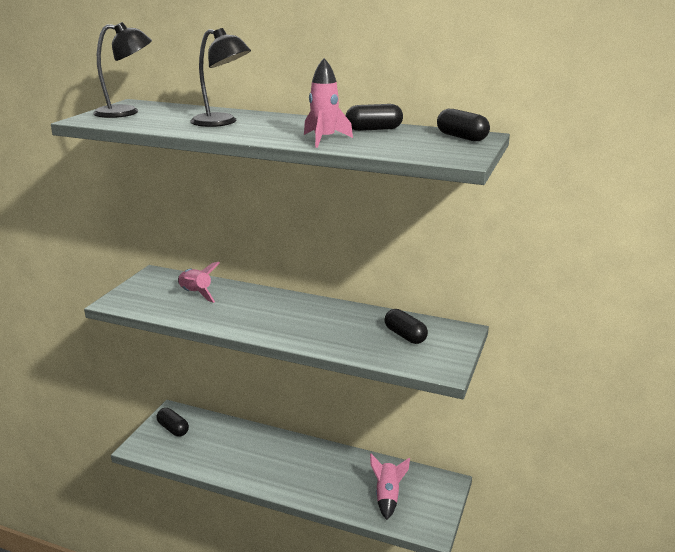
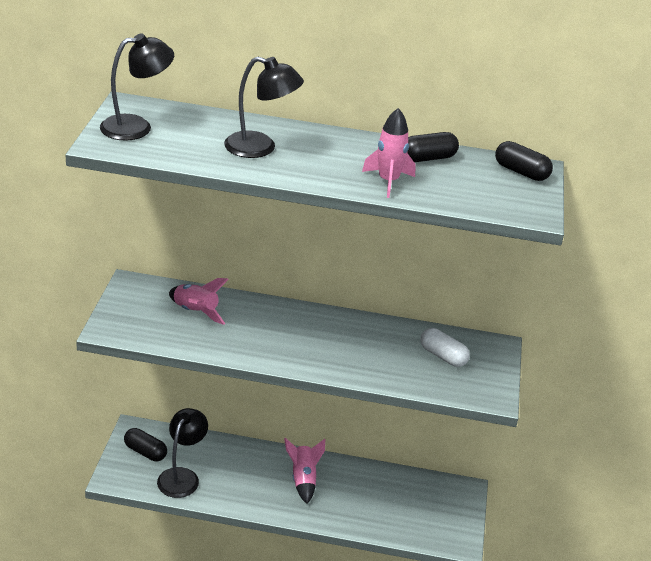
camera: 15 degrees left, 10 degrees up
(195, 450) = (182, 476): none -> black lamp
(387, 496) = (407, 511): pink rocket -> pink rocket (303, 479)
(405, 335) = (443, 356): black capsule -> white capsule

